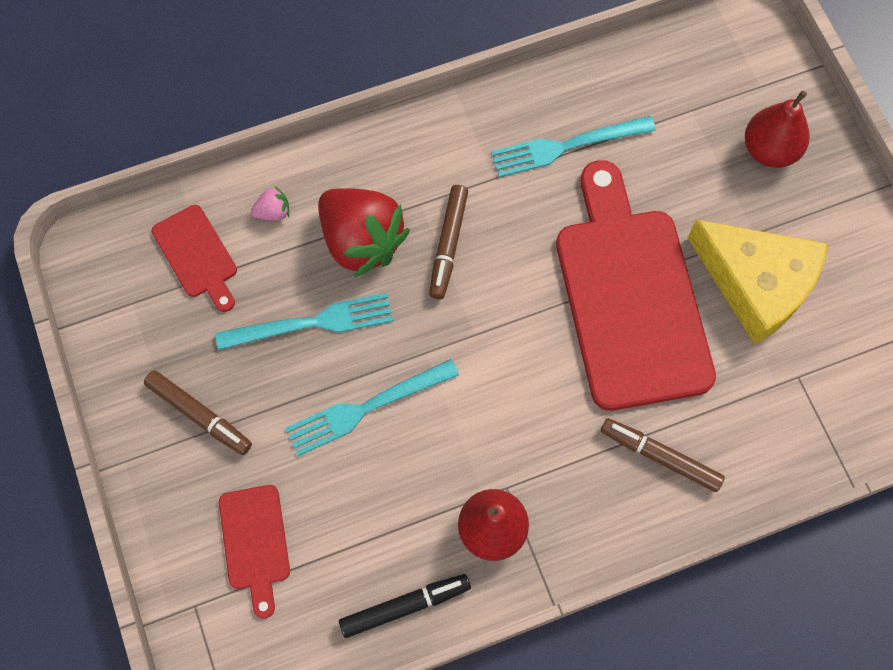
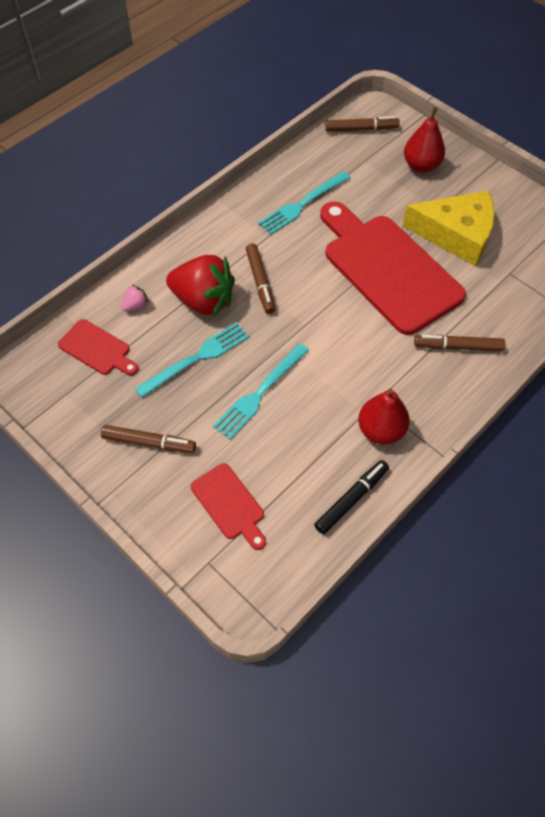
camera: 25 degrees left, 10 degrees down
(715, 54) = (361, 129): none -> brown marker

